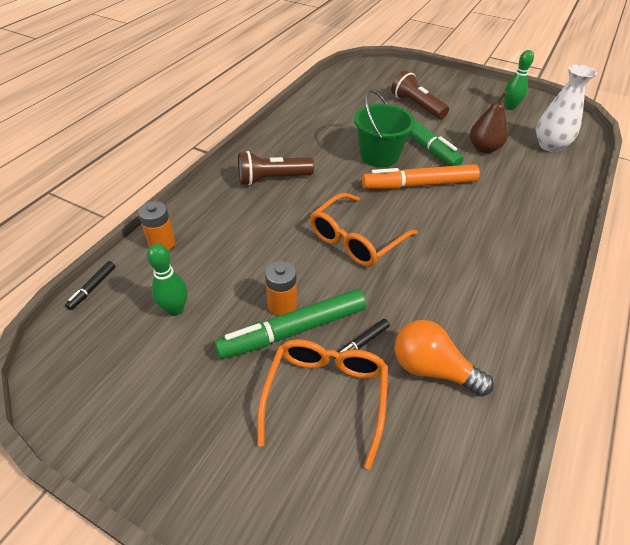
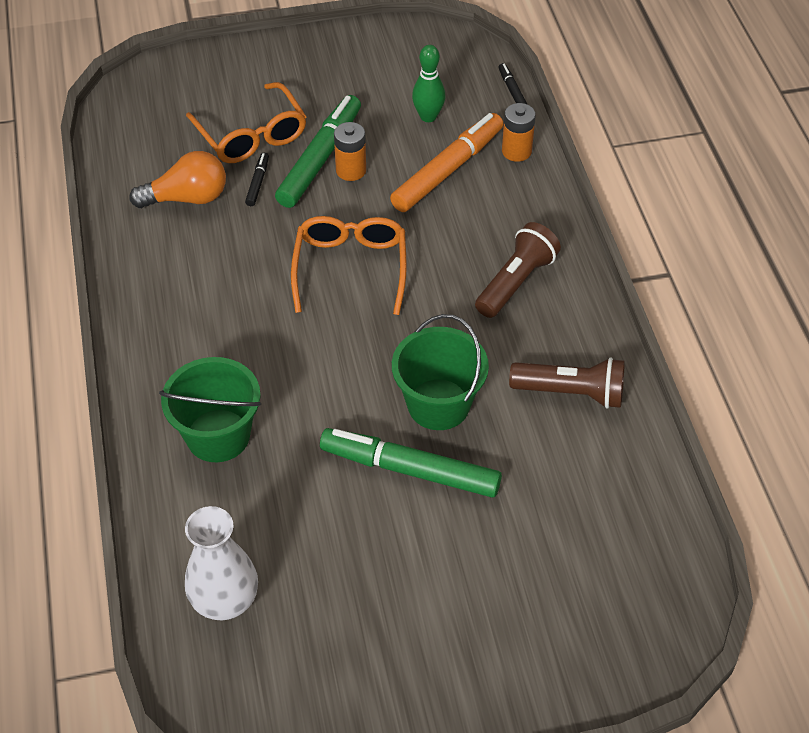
camera: 140 degrees right, 5 degrees up
(417, 106) = (487, 559): brown flashlight -> brown flashlight (571, 393)
(419, 185) = (348, 388): orange marker -> orange marker (447, 170)
(484, 148) = (316, 521): brown pear -> none
(510, 107) = (343, 676): green bowling pin -> none
(513, 202) = (218, 435): none -> green bucket

